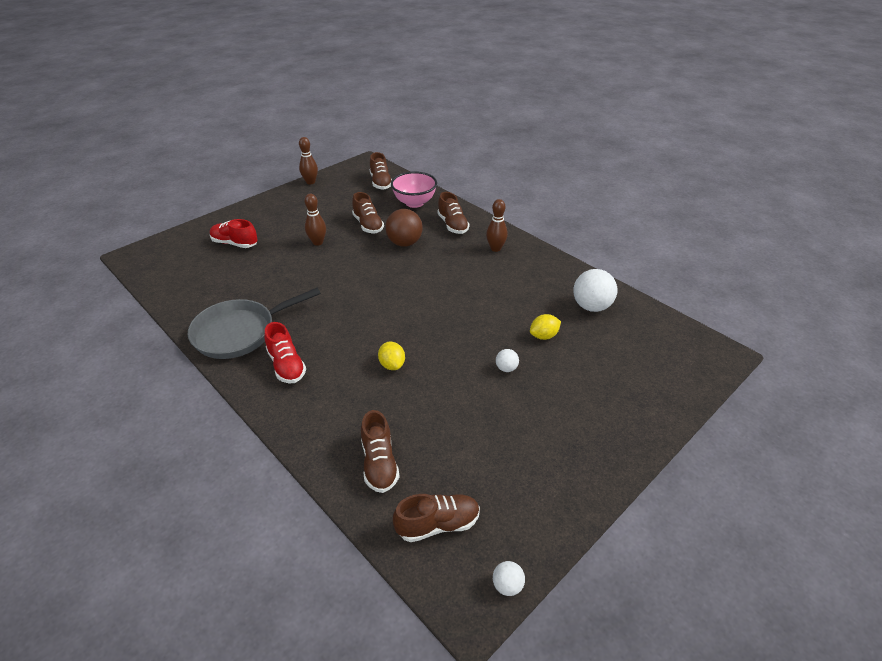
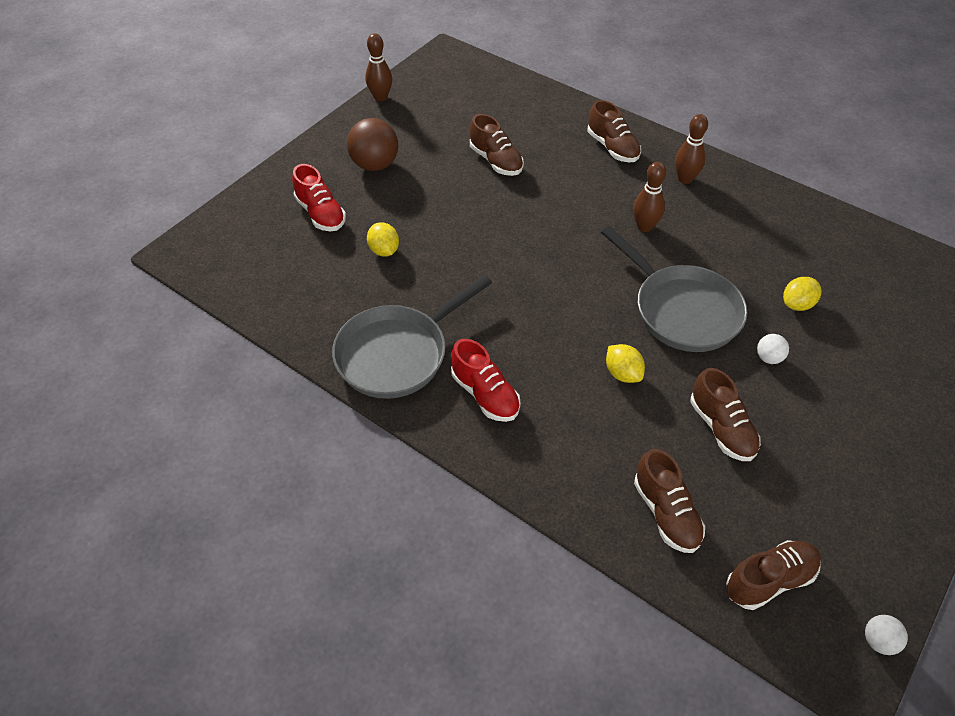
camera: 10 degrees left, 10 degrees up
(235, 243) = (320, 214): red shoe -> red shoe turned 135 degrees counterclockwise
(265, 269) = (384, 250): none -> yellow lemon
(317, 242) = (438, 198): brown bowling pin -> brown bowling pin (644, 226)
(380, 183) = (482, 87): brown shoe -> brown shoe (721, 428)
(404, 243) = (559, 185): brown ball -> brown ball (375, 165)
(414, 203) = (545, 117): pink bowl -> none
(455, 329) = (682, 310): none -> grey pan
(591, 306) = (840, 253): white ball -> none

